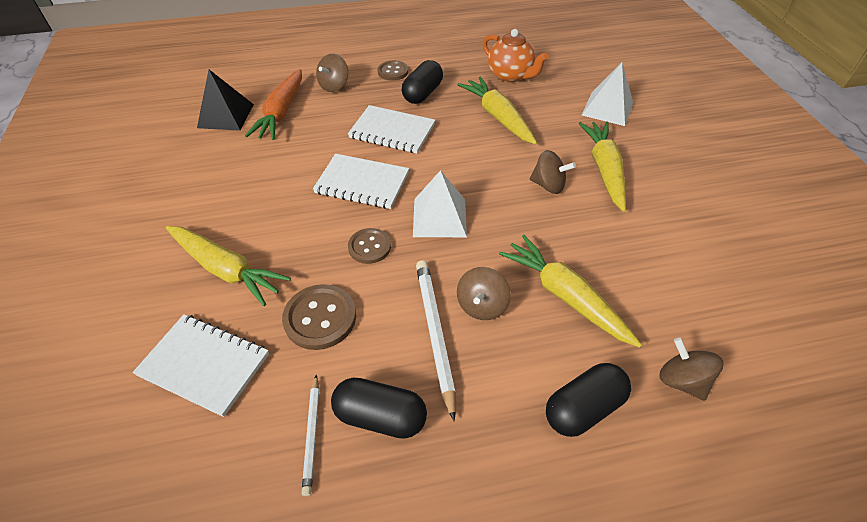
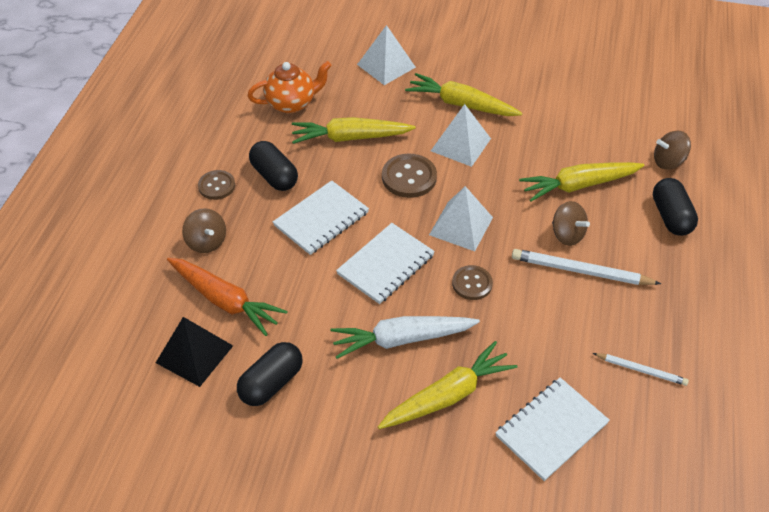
camera: 65 degrees left, 0 degrees up
(281, 219) = (402, 339): none -> white carrot
(320, 318) = (536, 338): brown button -> brown button (409, 177)
(380, 416) = (640, 325): black capsule -> black capsule (271, 383)
(548, 185) = (460, 144): brown spinning top -> white pyramid

